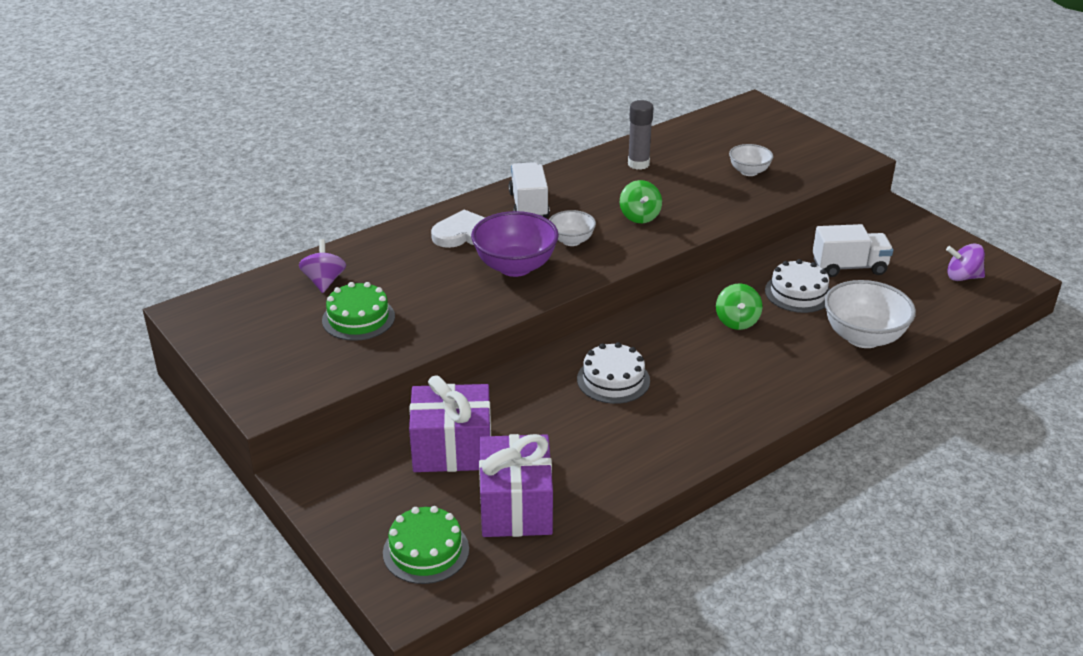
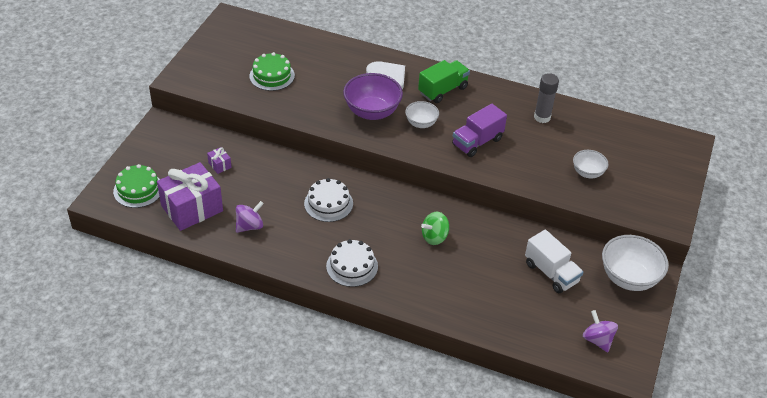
camera: 55 degrees right, 10 degrees up
(324, 281) = (294, 48): purple spinning top -> purple spinning top (249, 226)
(452, 449) = (220, 165): purple gift -> purple gift, size x0.41
(528, 206) = (443, 90): white truck -> green truck
(639, 216) = (477, 142): green spinning top -> purple truck
(798, 293) = (494, 256): white cake -> white cake (352, 266)
(863, 337) = (471, 305): white bowl -> white bowl (628, 278)

